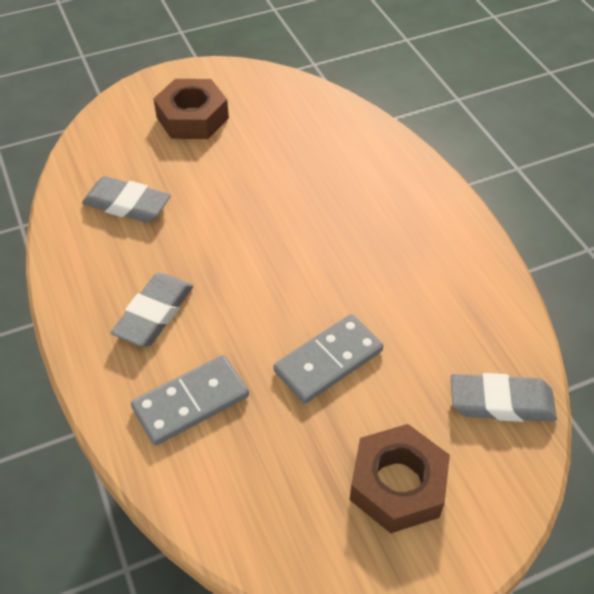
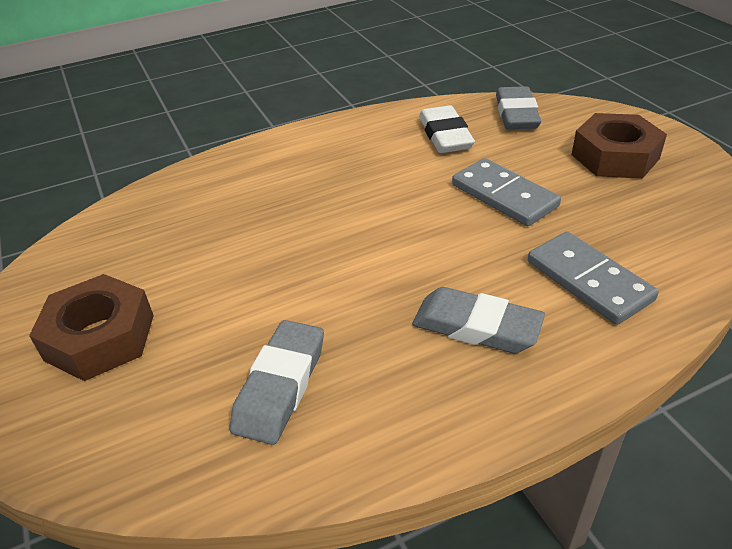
camera: 90 degrees left, 10 degrees down
(449, 325) = (445, 135): none -> white eraser

